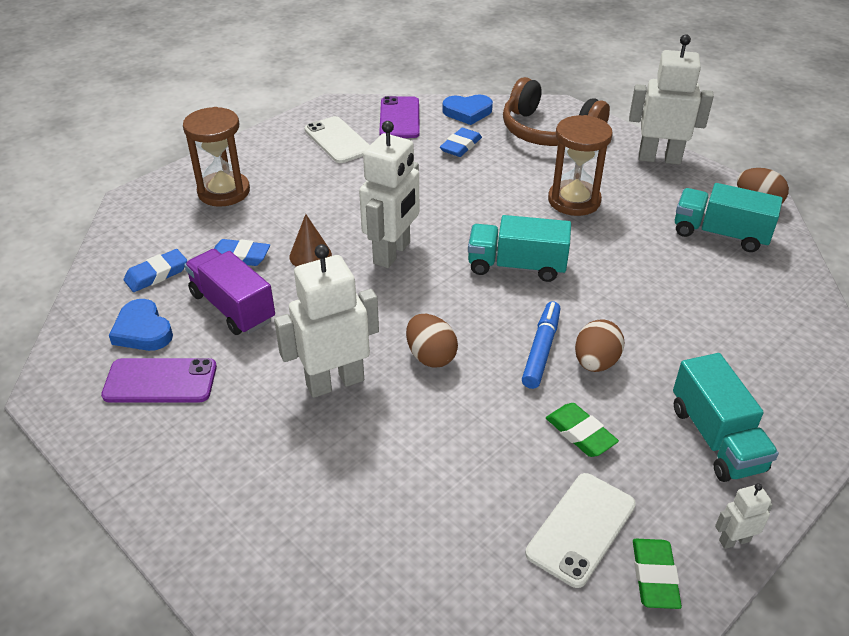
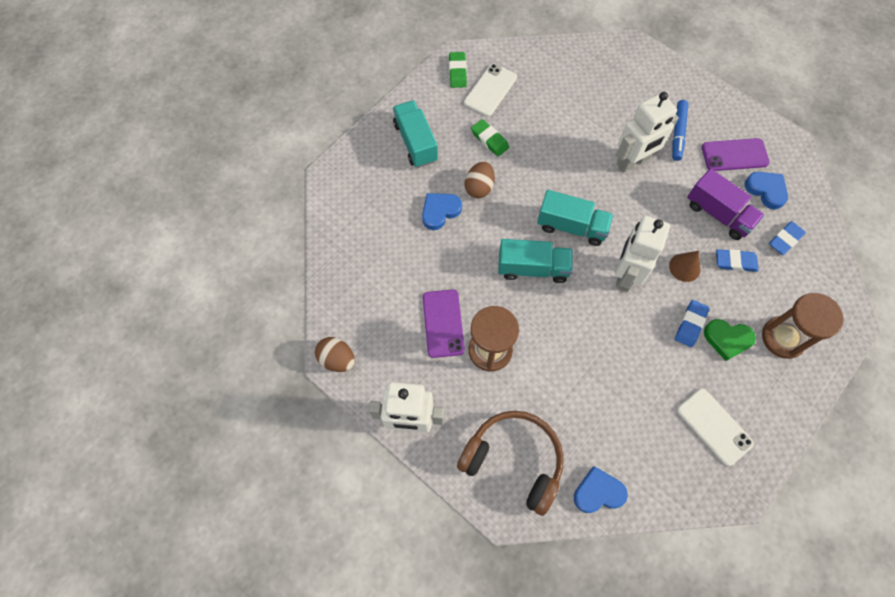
camera: 175 degrees right, 25 degrees up
(290, 194) = (727, 339): none -> green heart
(399, 118) = (665, 474): purple phone -> purple phone (443, 323)
(430, 356) = (580, 184): brown egg -> none
(461, 146) = (596, 426): blue eraser -> blue eraser (690, 324)
(541, 350) = (512, 194): blue marker -> blue marker (678, 133)
(655, 335) = (440, 211): none -> blue heart
(720, 234) = (377, 316): turquoise truck -> turquoise truck (571, 226)
(734, 540) = (418, 90): white robot -> none

